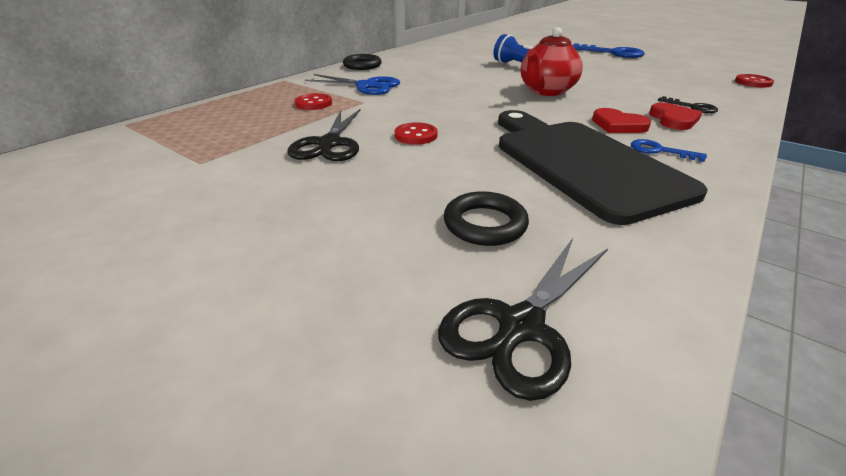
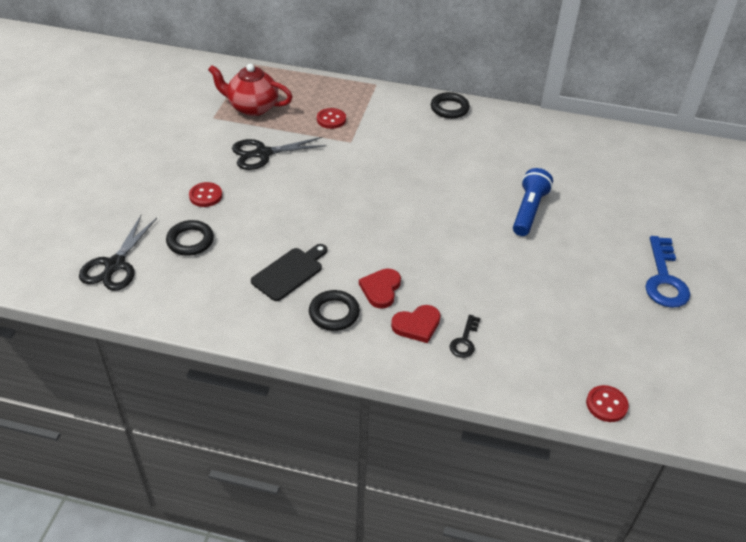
camera: 65 degrees right, 10 degrees up
(366, 86) = (390, 130): blue scissors -> none
(416, 135) = (297, 186): red button -> red button (205, 196)
(520, 326) = (115, 265): black scissors -> black scissors turned 90 degrees counterclockwise
(546, 91) = (450, 238): red teapot -> red teapot (252, 107)
(581, 163) = (289, 272): black cutting board -> black cutting board, size x0.50
(659, 151) = (334, 313): blue key -> black ring

